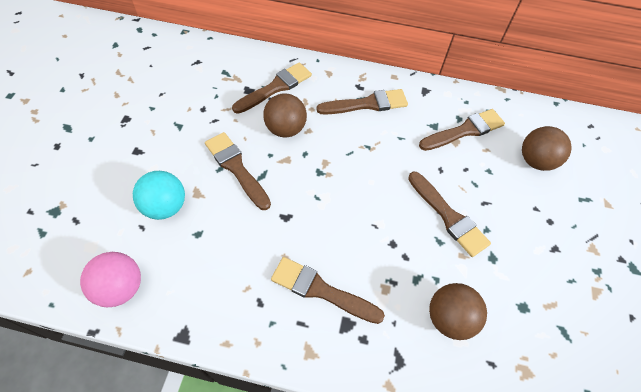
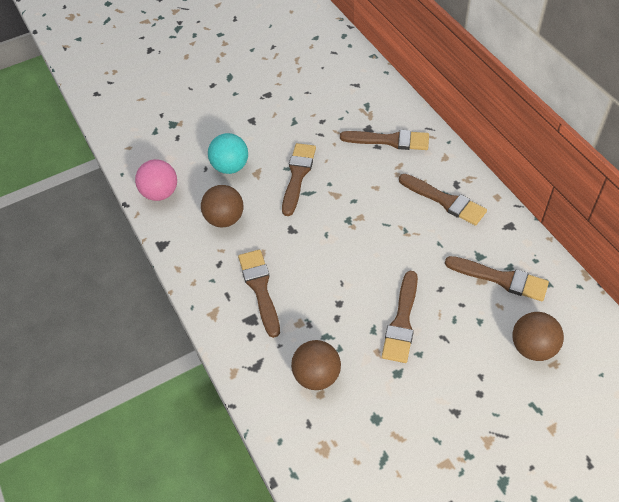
camera: 55 degrees right, 5 degrees down
(285, 129) = (360, 174): brown ball -> brown ball (225, 219)

